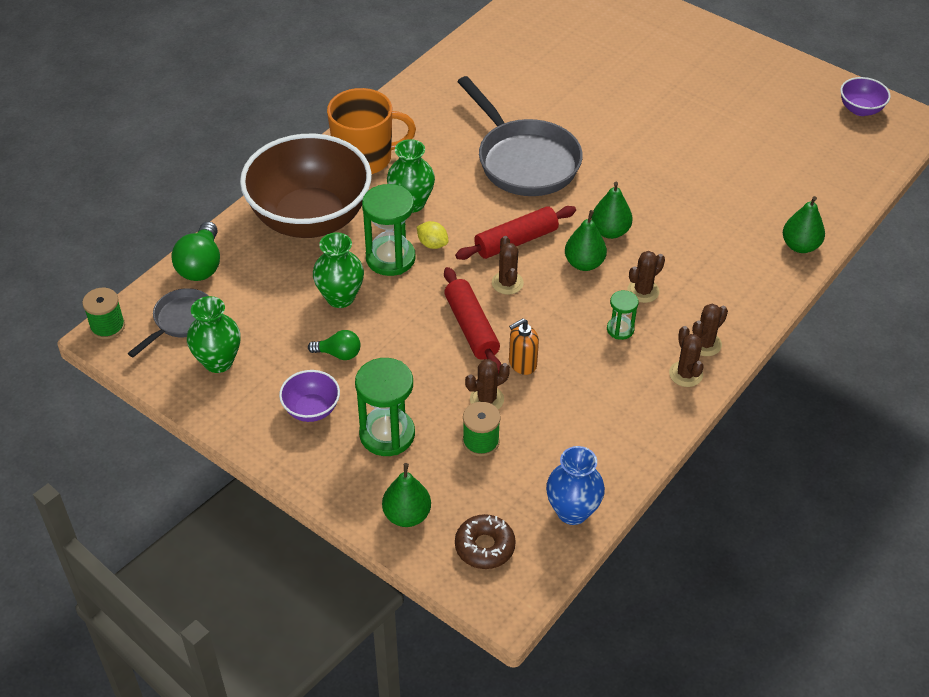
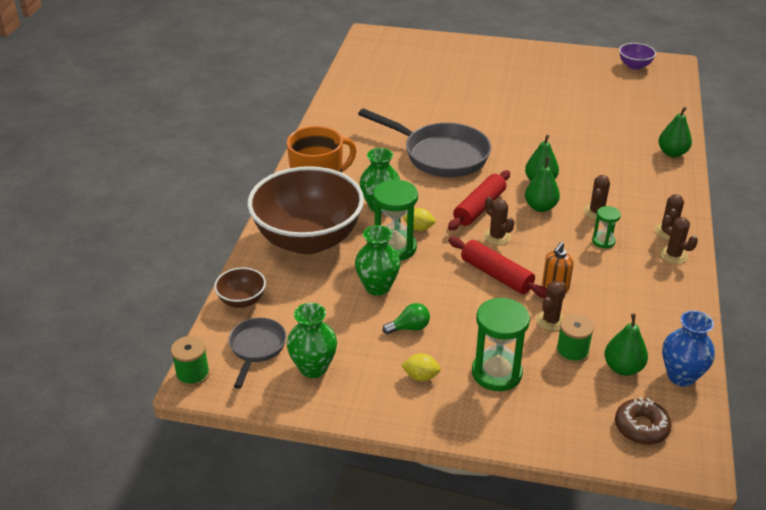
camera: 25 degrees left, 10 degrees down
(201, 265) = (242, 301): green light bulb -> brown bowl
(311, 409) = (421, 376): purple bowl -> yellow lemon
(407, 515) = (563, 427): green pear -> green pear (623, 368)

